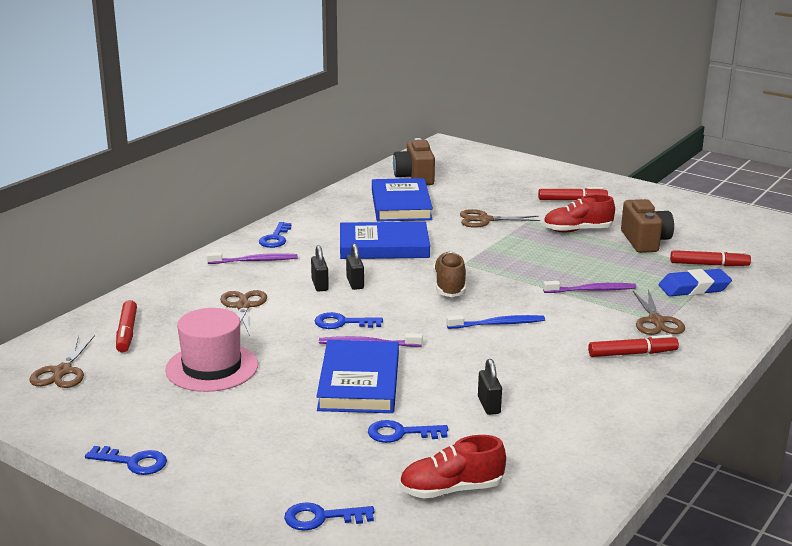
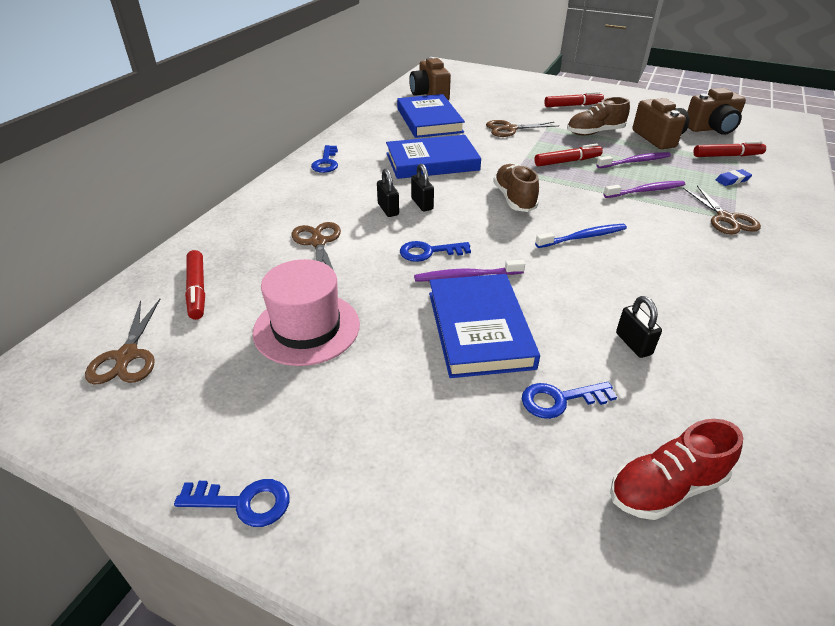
camera: 10 degrees left, 15 degrees up
(255, 261) = (313, 188): purple toothbrush -> purple toothbrush (635, 162)
(321, 518) = (530, 573): blue key -> none
(577, 230) = (595, 132): red shoe -> brown shoe
(632, 353) = (731, 258): red marker -> red marker (567, 161)
(694, 288) = (732, 180): blue eraser -> blue eraser, size x0.54
(715, 236) = (712, 129): none -> brown camera

